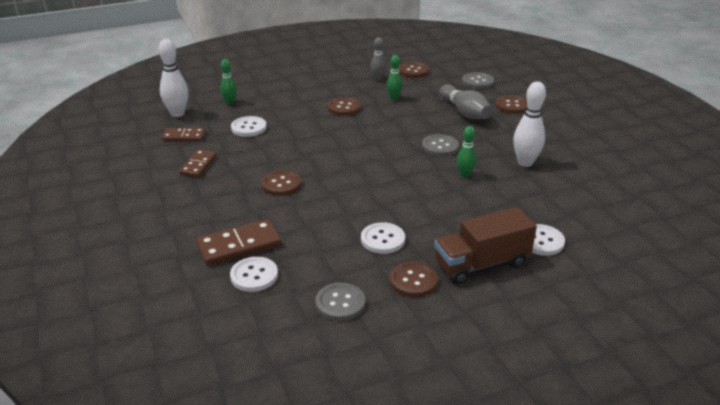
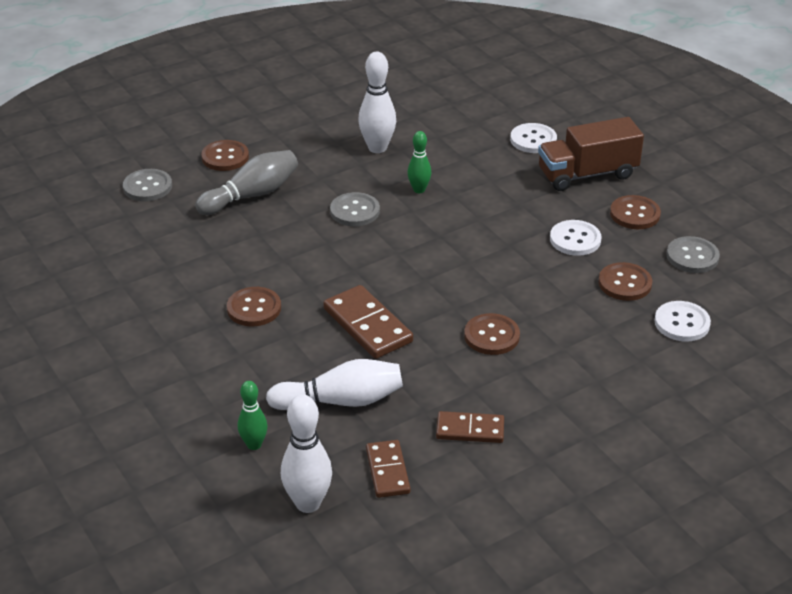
camera: 100 degrees left, 5 degrees up
(239, 245) = (635, 346): brown domino -> brown domino (367, 325)
(249, 128) = (341, 401): white button -> white bowling pin
(377, 79) = (143, 285): grey bowling pin -> none
(394, 98) = (213, 262): green bowling pin -> none
(413, 71) = (110, 250): brown button -> brown button (625, 283)
(481, 264) = (587, 174): brown truck -> brown truck turned 105 degrees clockwise

